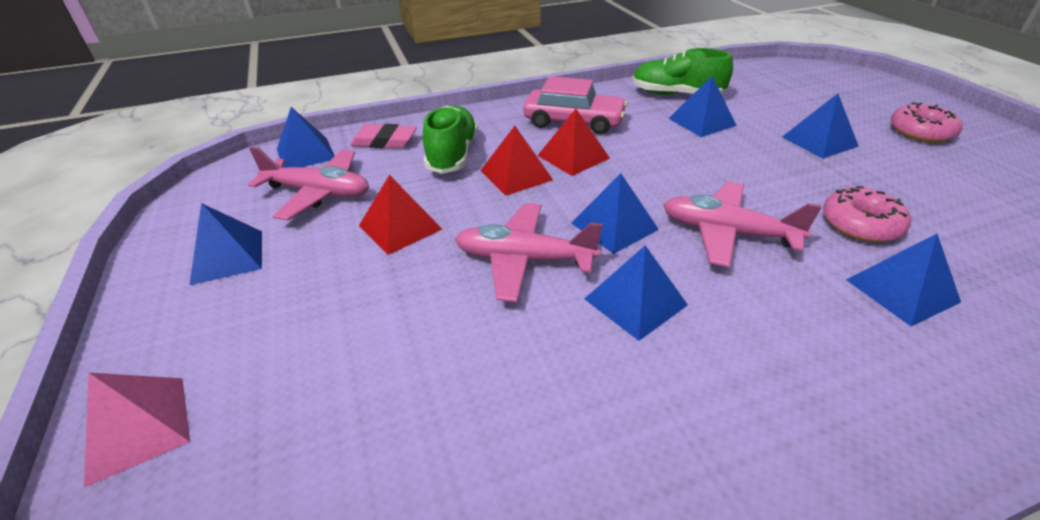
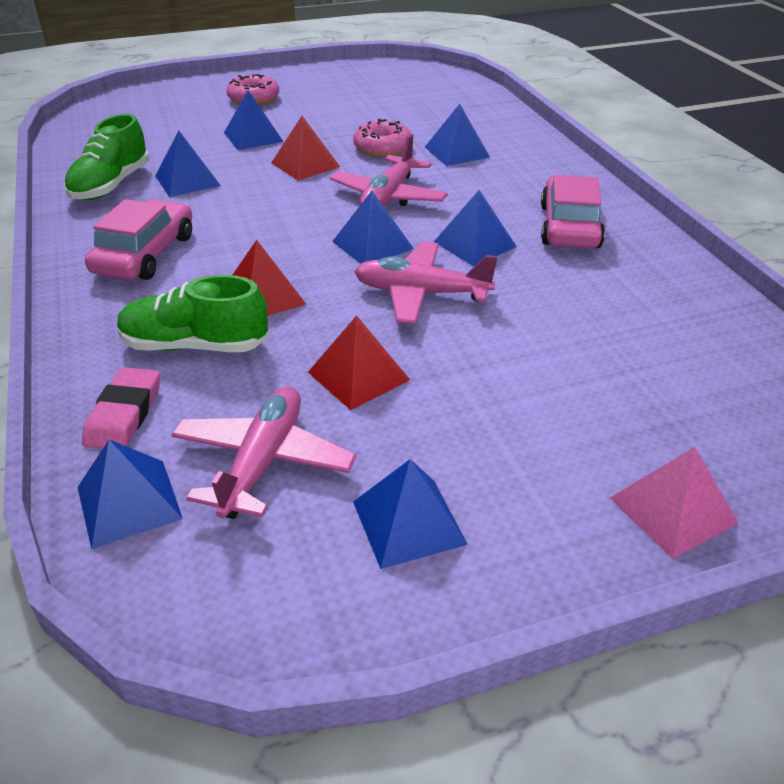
camera: 90 degrees left, 0 degrees up
(524, 260) = (421, 293): pink plane -> pink plane turned 90 degrees clockwise
(573, 157) = (234, 259): red pyramid -> red pyramid (305, 164)
(716, 407) = (569, 226): none -> pink car

